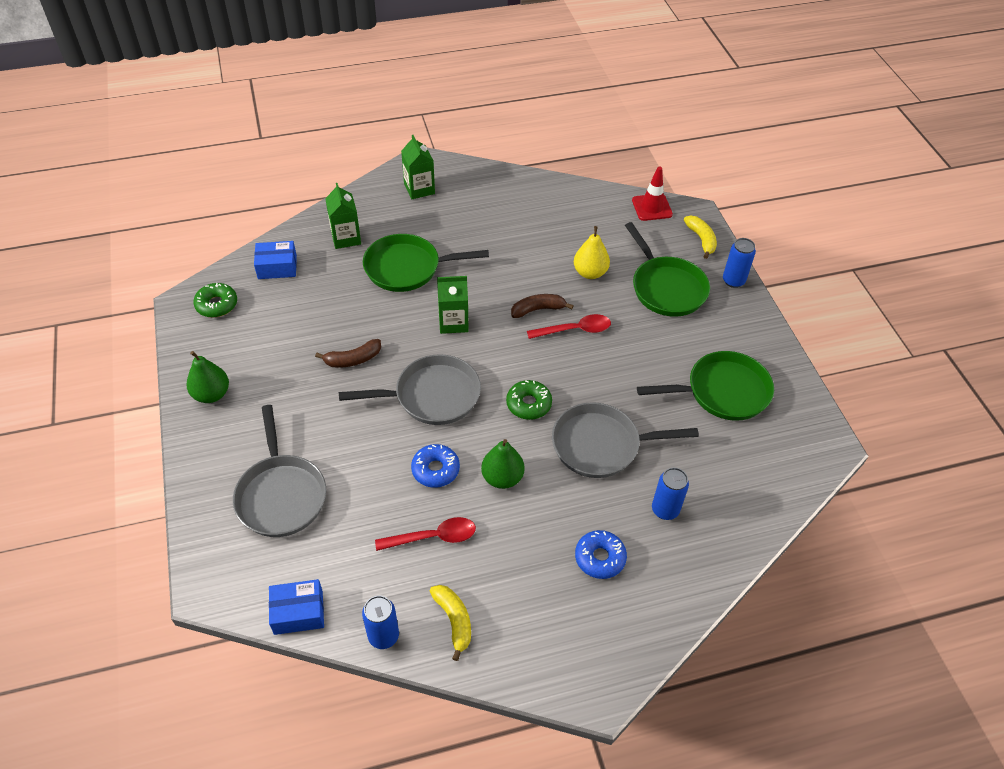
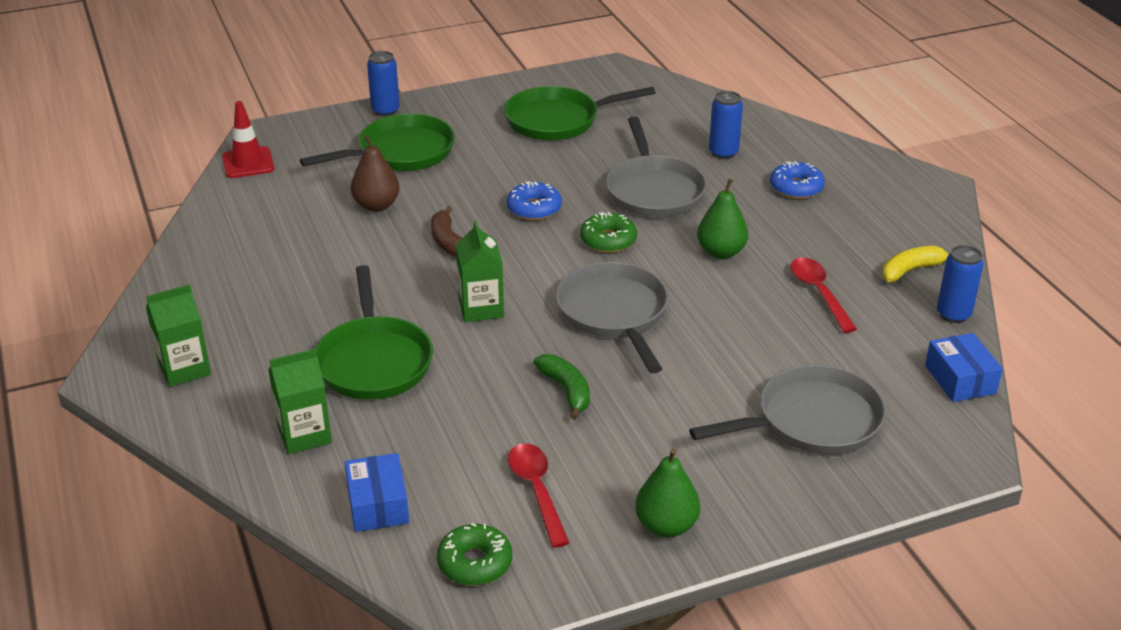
camera: 95 degrees left, 15 degrees down
(353, 359) = (566, 390): brown banana -> green banana
(435, 470) = (727, 300): blue donut -> blue donut (534, 209)
(575, 330) = (481, 213): red spoon -> red spoon (537, 491)
(590, 273) = (376, 205): yellow pear -> brown pear
(701, 239) = (312, 129): yellow banana -> none
(722, 391) = (558, 120): green pan -> green pan turned 90 degrees counterclockwise

